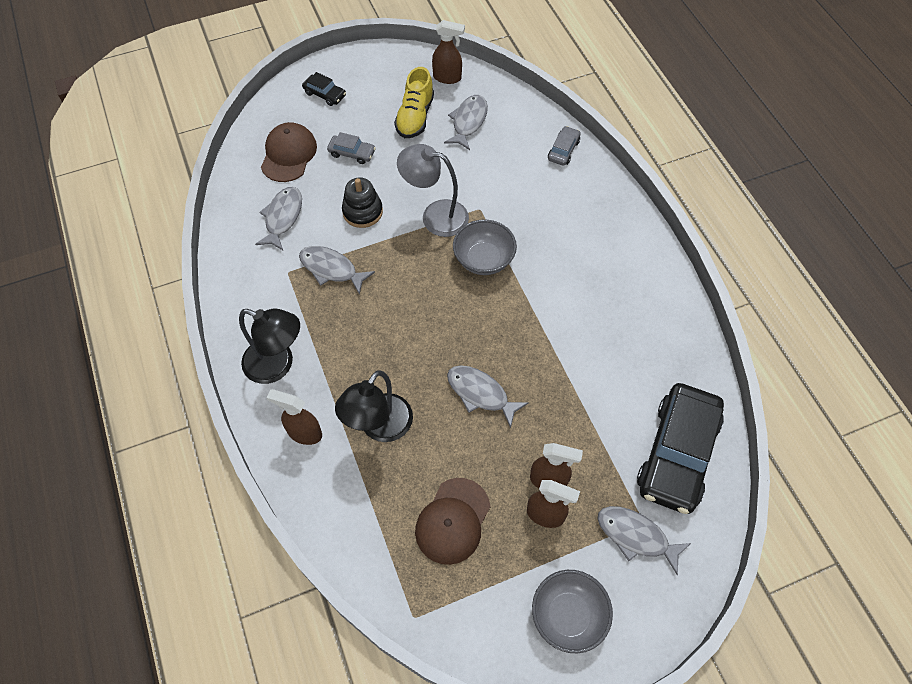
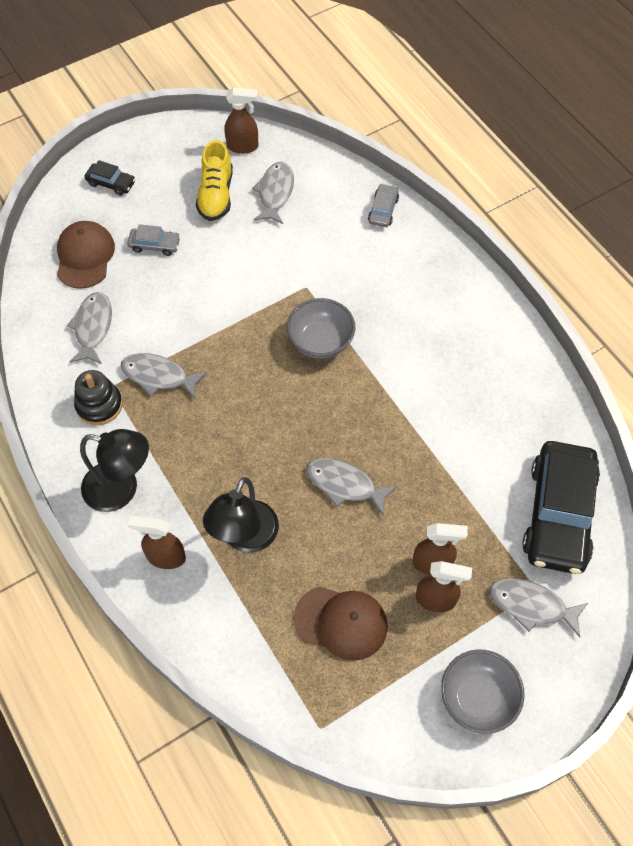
camera: 10 degrees left, 0 degrees up
(362, 212) = (180, 308): black stacking toy -> black stacking toy (99, 405)
(435, 216) = (259, 301): grey lamp -> none
(453, 521) = (341, 622): brown cap -> brown cap turned 90 degrees counterclockwise

